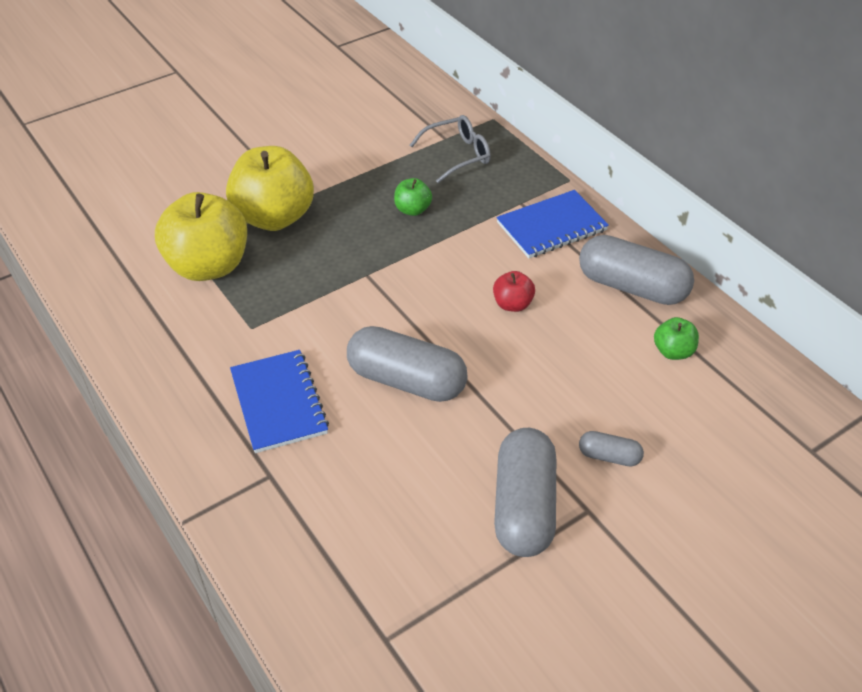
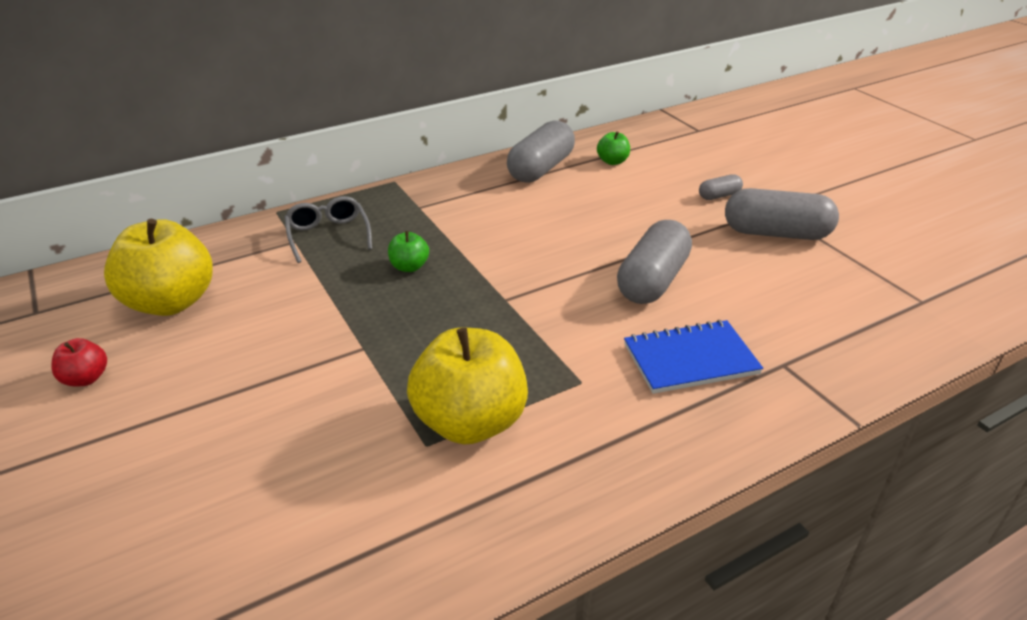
camera: 85 degrees left, 10 degrees down
(274, 217) = (390, 366): yellow apple -> yellow apple (171, 302)
(512, 304) = (557, 221): red apple -> red apple (86, 378)
(552, 227) = (458, 195): blue notebook -> none
(609, 456) = (719, 196): grey capsule -> grey capsule turned 45 degrees clockwise

